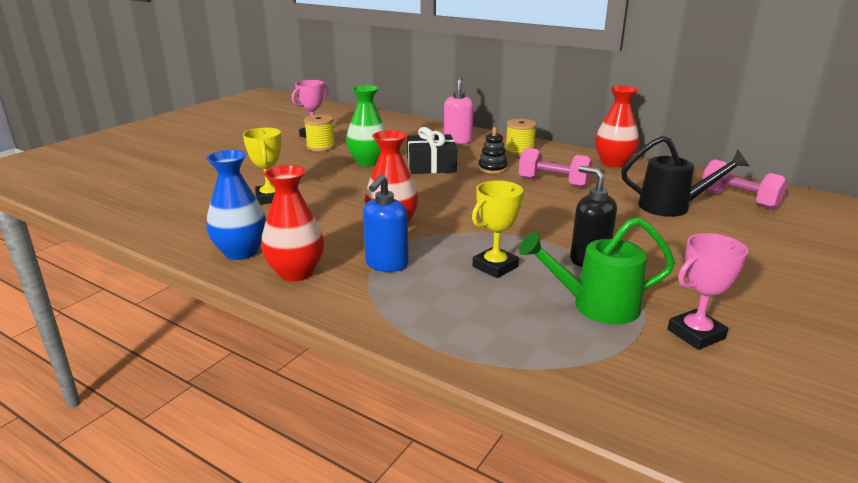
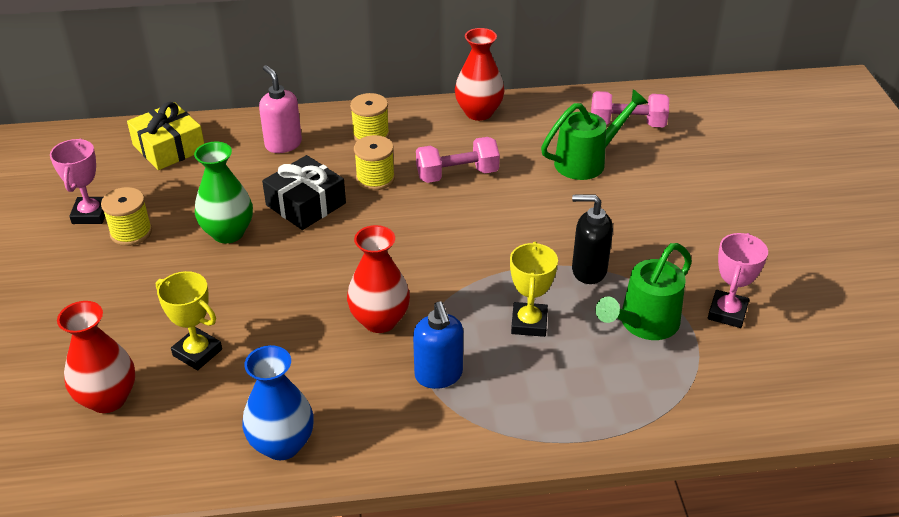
camera: 40 degrees left, 15 degrees up
(296, 272) = (372, 436): red vase -> red vase (108, 398)
(393, 125) = (169, 147): none -> yellow gift
(492, 168) = (375, 178): black stacking toy -> yellow spool
(671, 207) = (586, 161): black watering can -> green watering can

